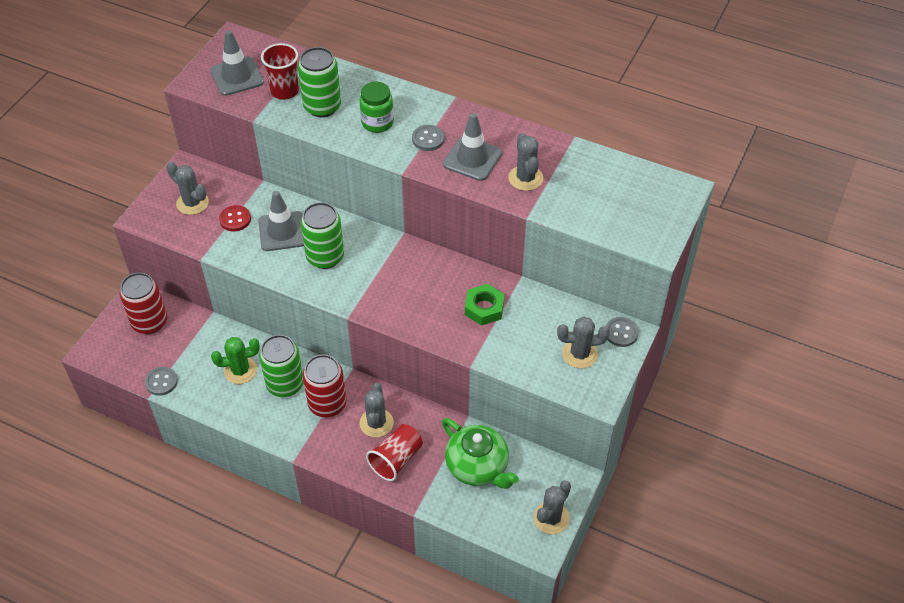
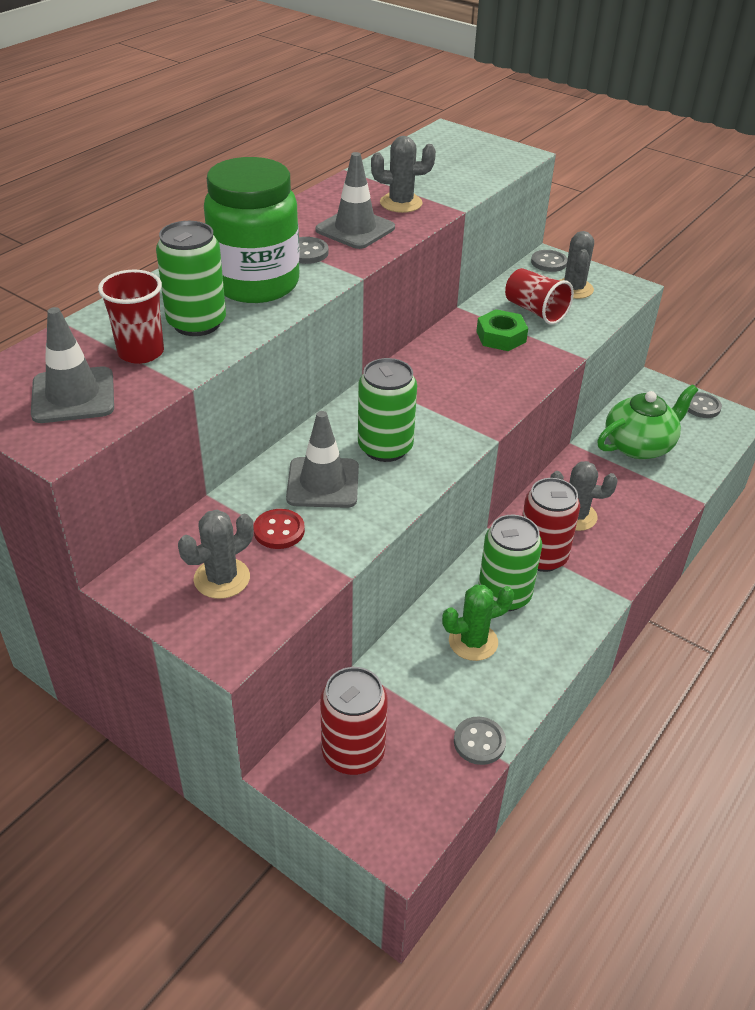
camera: 80 degrees left, 10 degrees down
(240, 370) = (473, 641): green cactus -> green cactus turned 75 degrees clockwise
(377, 123) = (256, 284): green jar -> green jar, size x1.86
(396, 459) = (629, 506): red cup -> red cup (535, 311)
(551, 518) = (702, 407): grey cactus -> grey button

